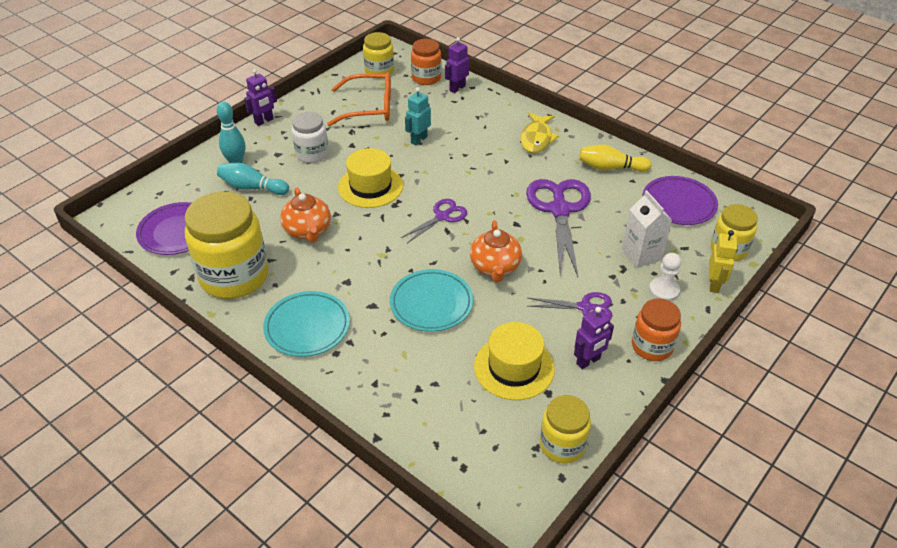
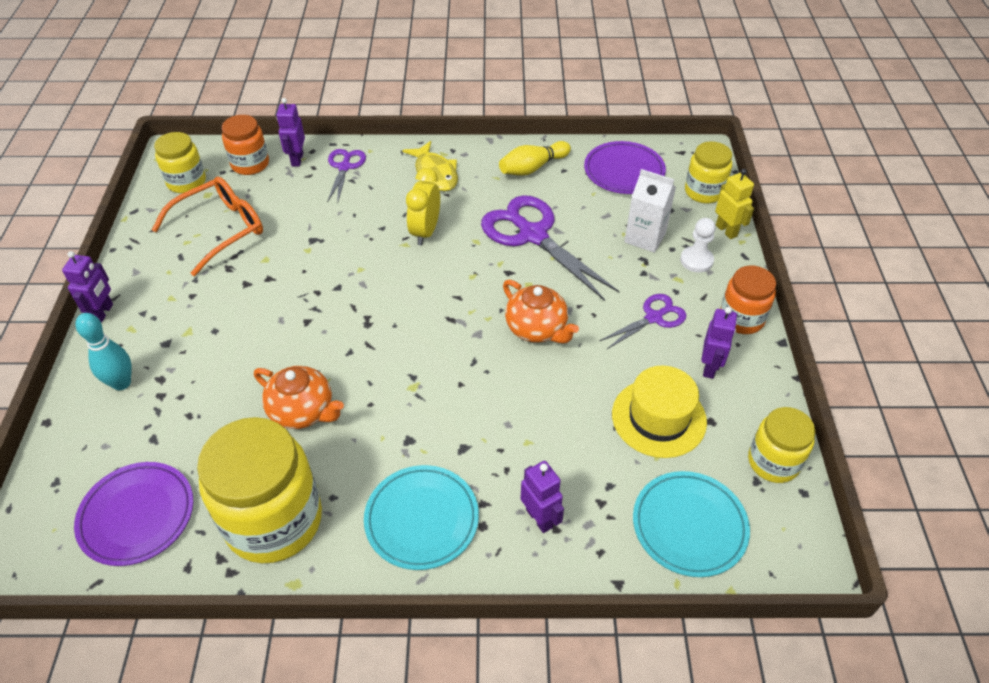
camera: 40 degrees left, 5 degrees up
(252, 187) = (177, 401): turquoise bowling pin -> none
(312, 154) = (209, 319): white jar -> none
(370, 186) = (319, 319): yellow hat -> none
(372, 371) = (539, 518): none -> purple robot
(419, 139) = (316, 237): turquoise robot -> none
(431, 303) = (518, 406): turquoise plate -> turquoise plate (689, 526)
(442, 216) = (430, 307): purple scissors -> purple scissors (344, 167)
(489, 171) = (425, 232): none -> yellow clock

